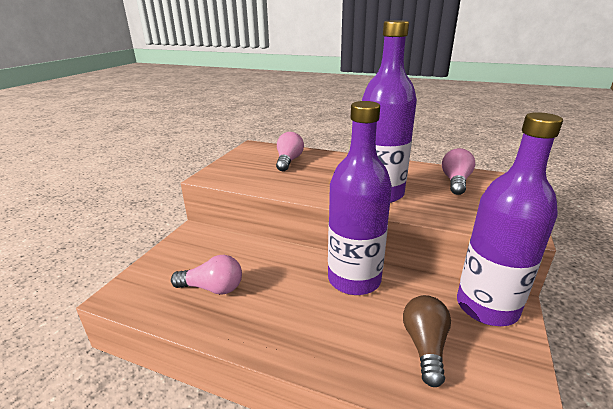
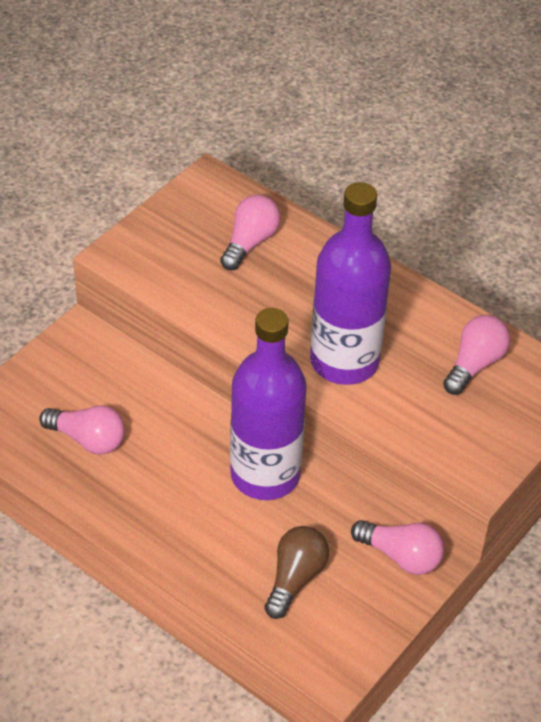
camera: 15 degrees right, 20 degrees up
(487, 307) = (401, 556): purple bottle -> pink light bulb

